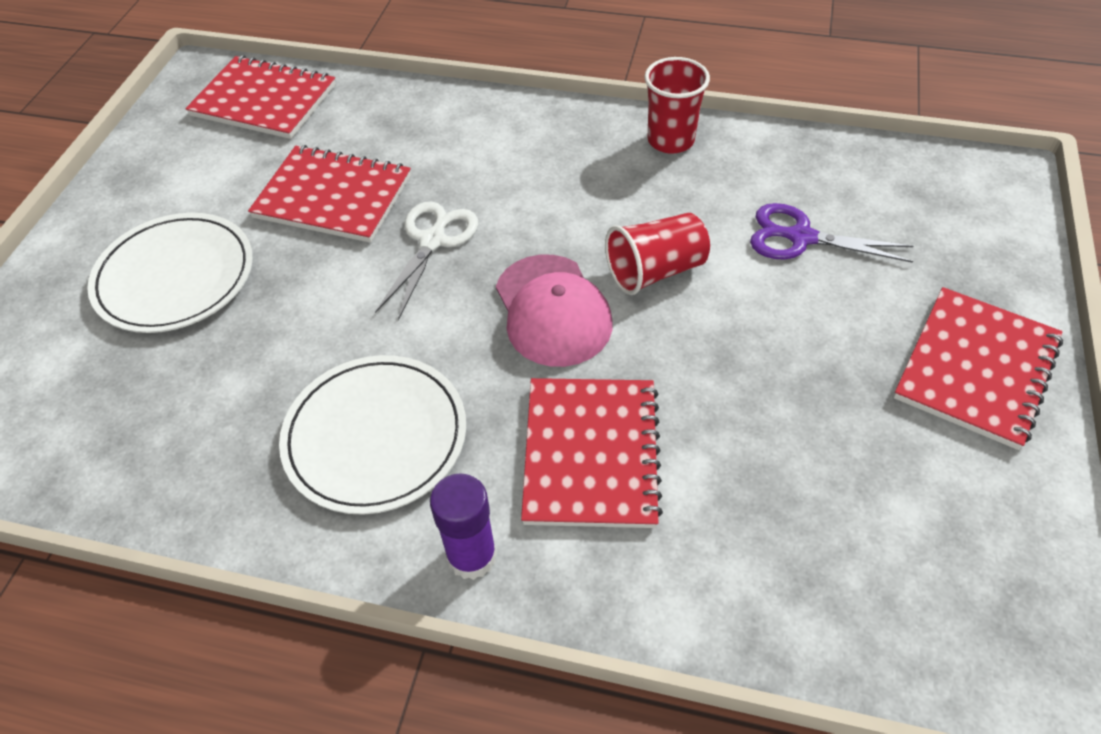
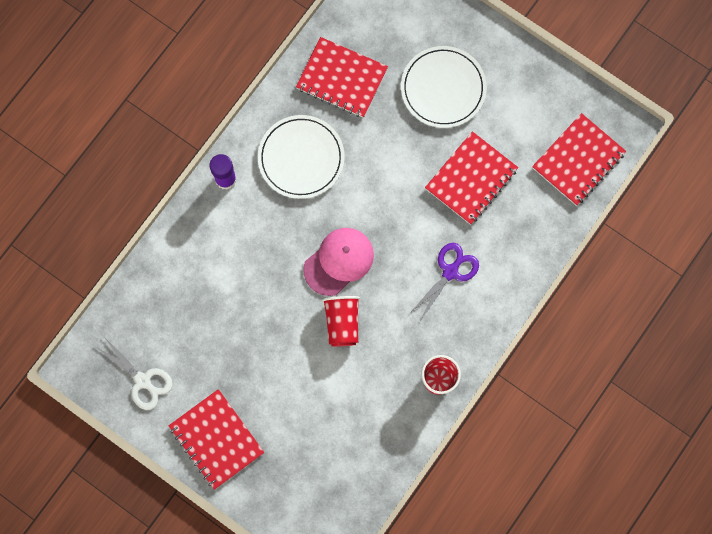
camera: 110 degrees right, 25 degrees up
(432, 241) = (413, 220): white scissors -> white scissors (142, 380)
(552, 310) = (339, 261): pink cap -> pink cap turned 135 degrees clockwise
(591, 454) = (251, 245): red notebook -> red notebook (342, 78)
(801, 237) = (332, 409): purple scissors -> purple scissors (450, 272)

